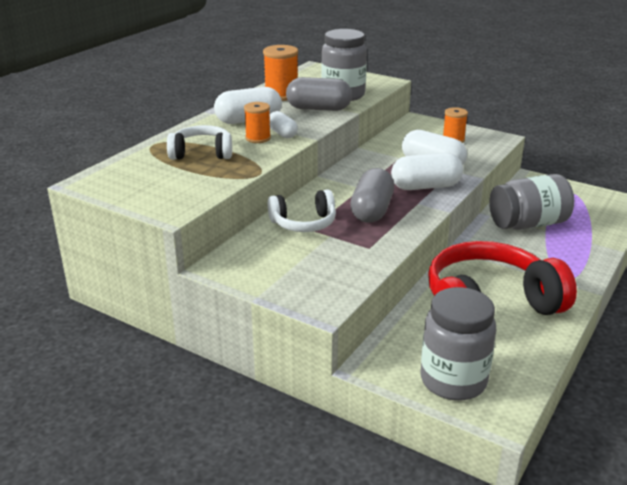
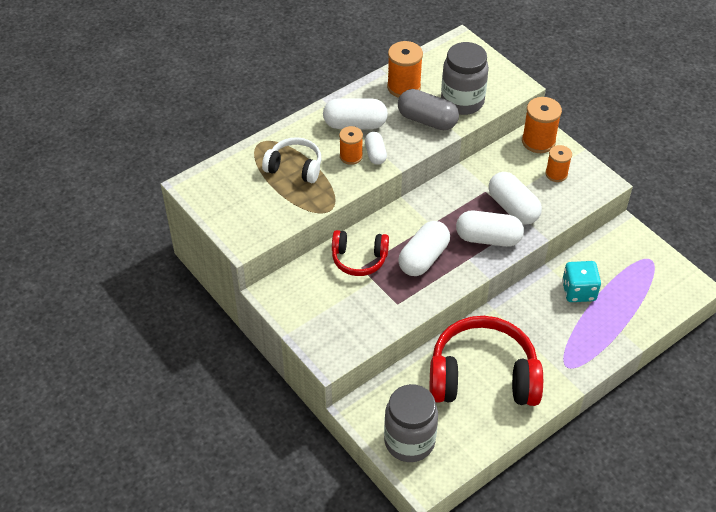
camera: 20 degrees right, 20 degrees up
(303, 223) = (359, 259): white headphones -> red headphones
(372, 210) = (423, 258): grey capsule -> white capsule
(420, 125) = (538, 141): none -> orange spool
(527, 224) = (578, 291): grey jar -> turquoise dice

